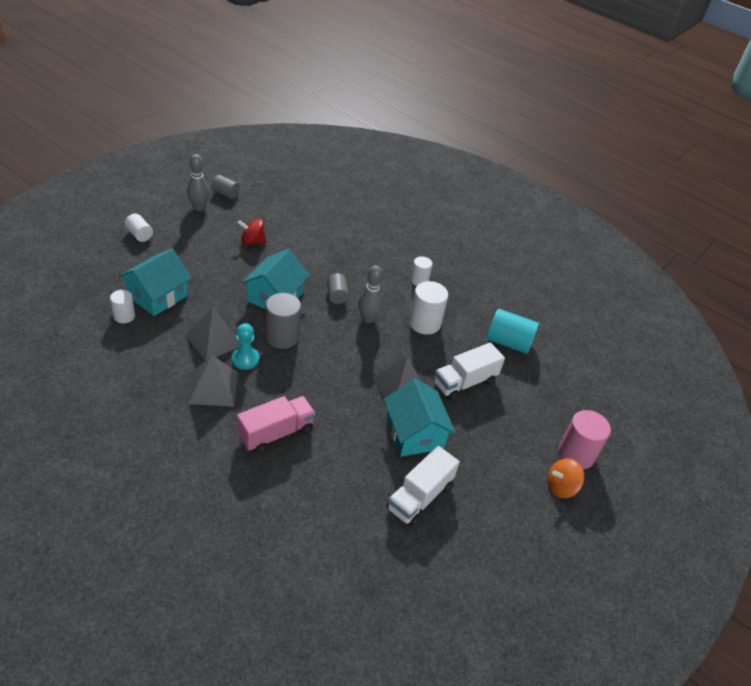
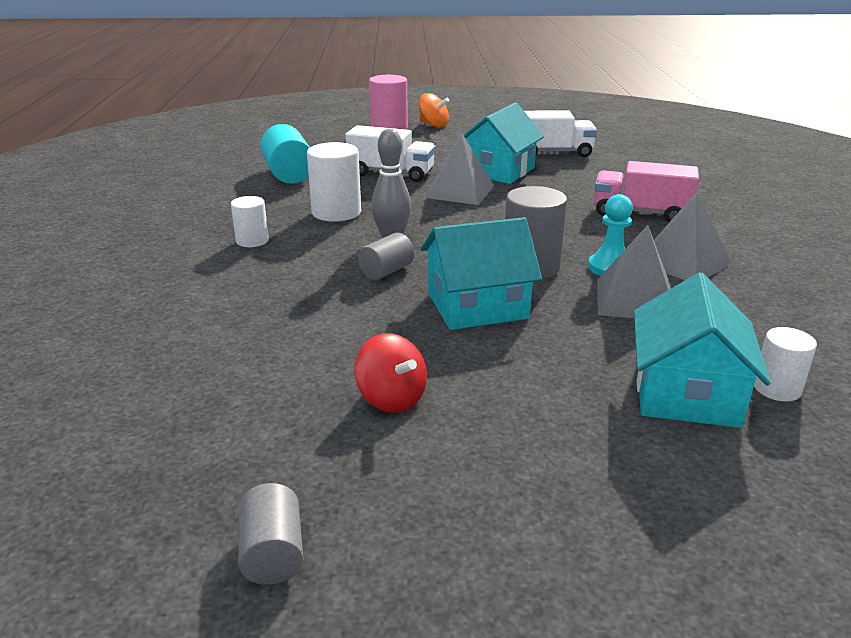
camera: 125 degrees left, 15 degrees down
(139, 235) = (633, 552): white cylinder -> none
(157, 296) = (686, 392): turquoise house -> turquoise house turned 75 degrees counterclockwise
(199, 207) = (396, 549): grey bowling pin -> none

